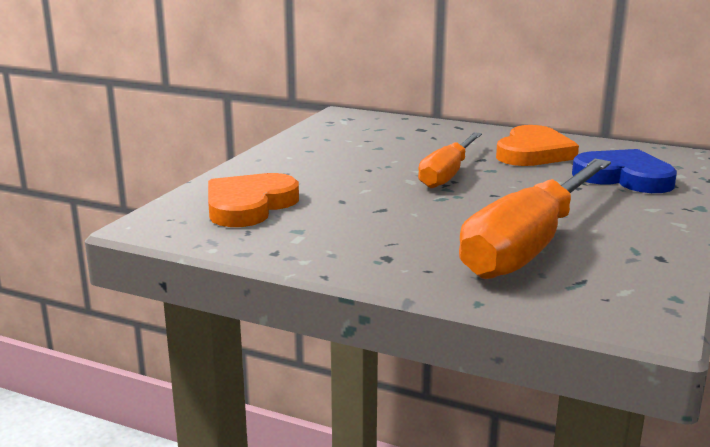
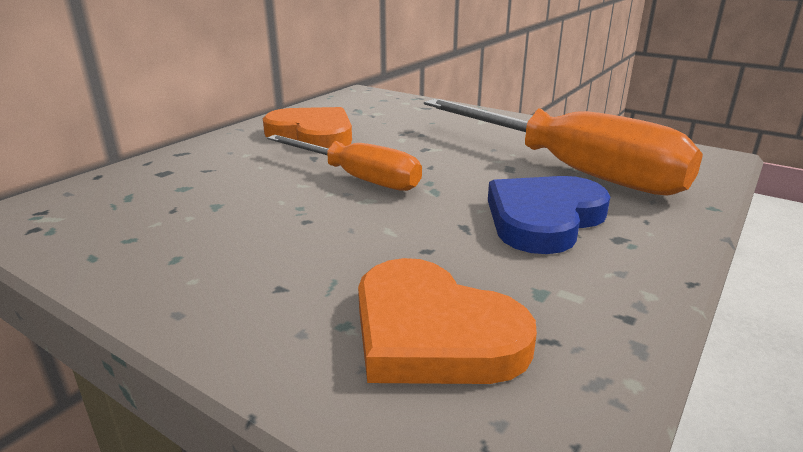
camera: 80 degrees left, 5 degrees up
(624, 177) = (404, 117): blue heart -> blue heart (544, 219)

